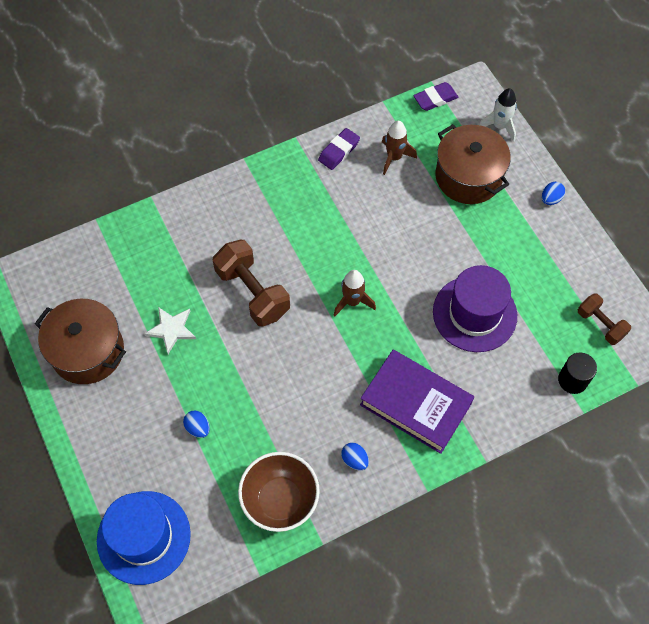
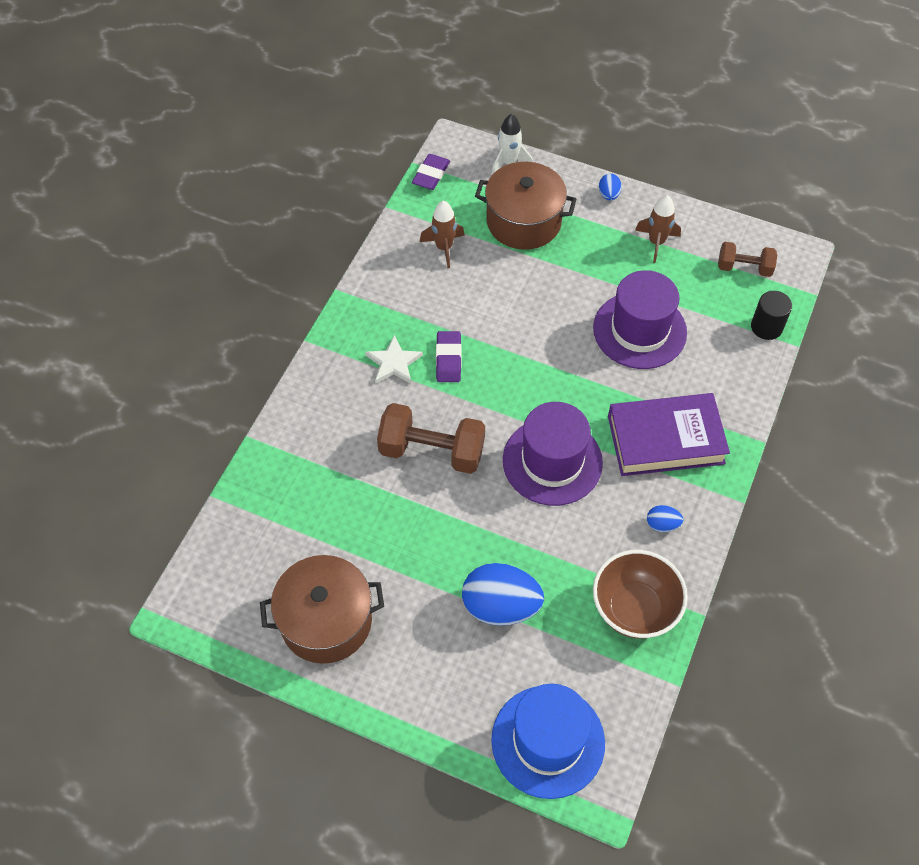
camera: 40 degrees left, 5 degrees down
(171, 329) = (388, 540): white star -> white star (393, 363)
(198, 428) = (500, 606): blue egg -> blue egg, size x2.18
(323, 359) = (552, 461): none -> purple hat
(339, 151) = (388, 275): purple eraser -> purple eraser (448, 359)
(352, 301) = (529, 394): brown rocket -> brown rocket (656, 242)

